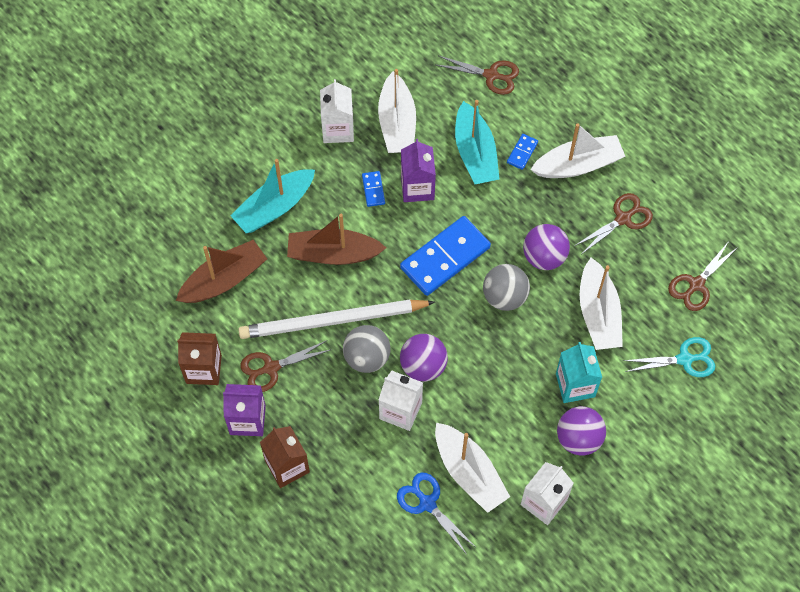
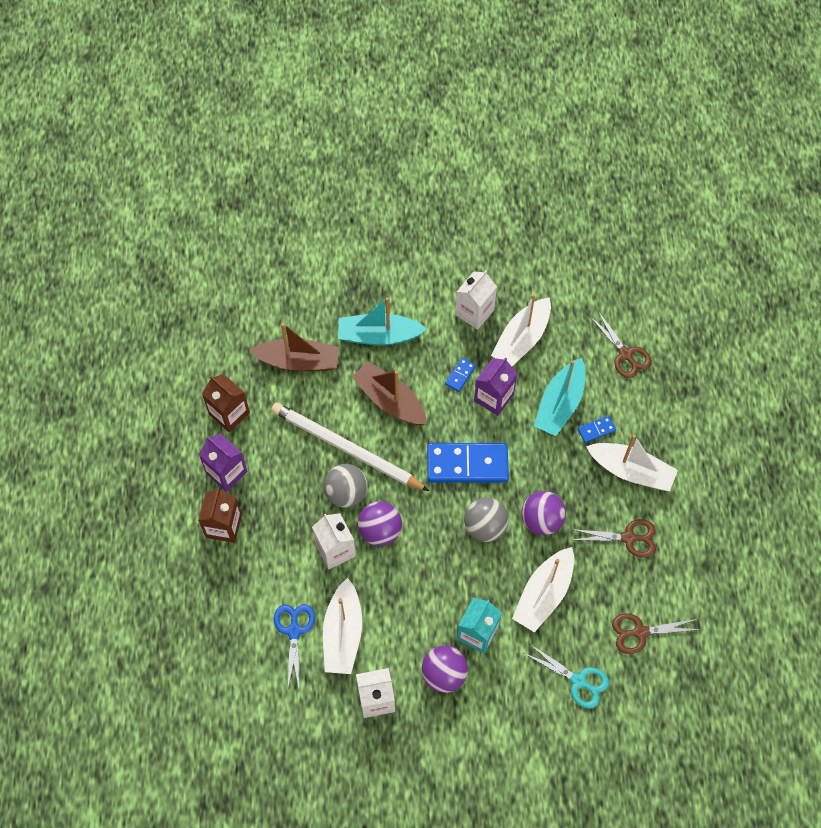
camera: 40 degrees right, 0 degrees up
(271, 368) = (274, 448): brown scissors -> none

